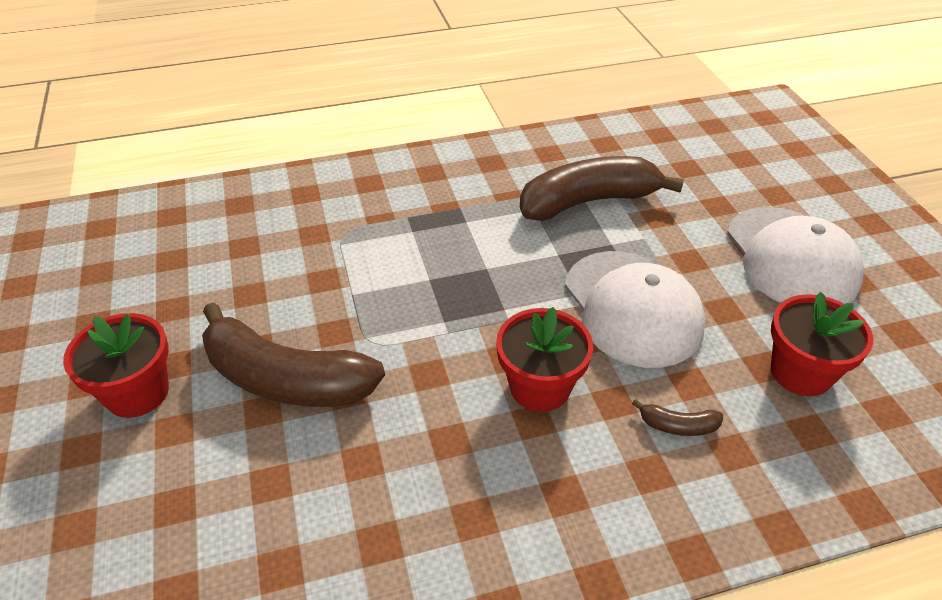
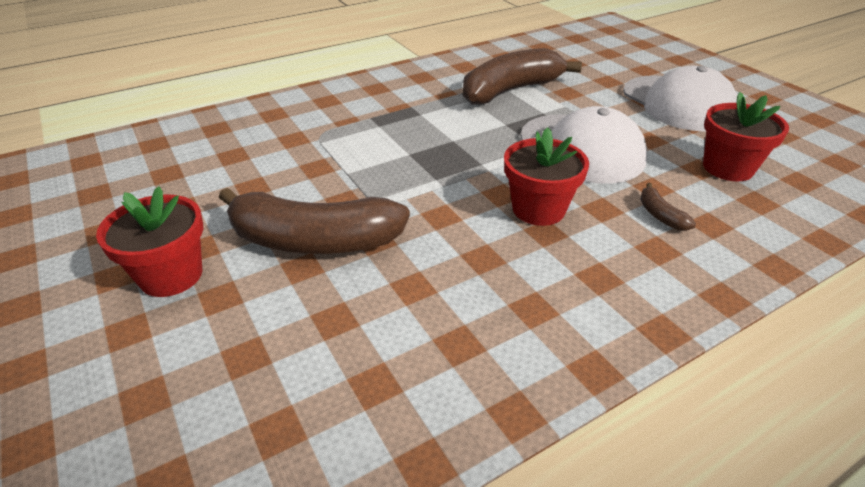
camera: 15 degrees left, 5 degrees down
(678, 426) = (660, 215): brown banana -> brown banana turned 75 degrees clockwise

